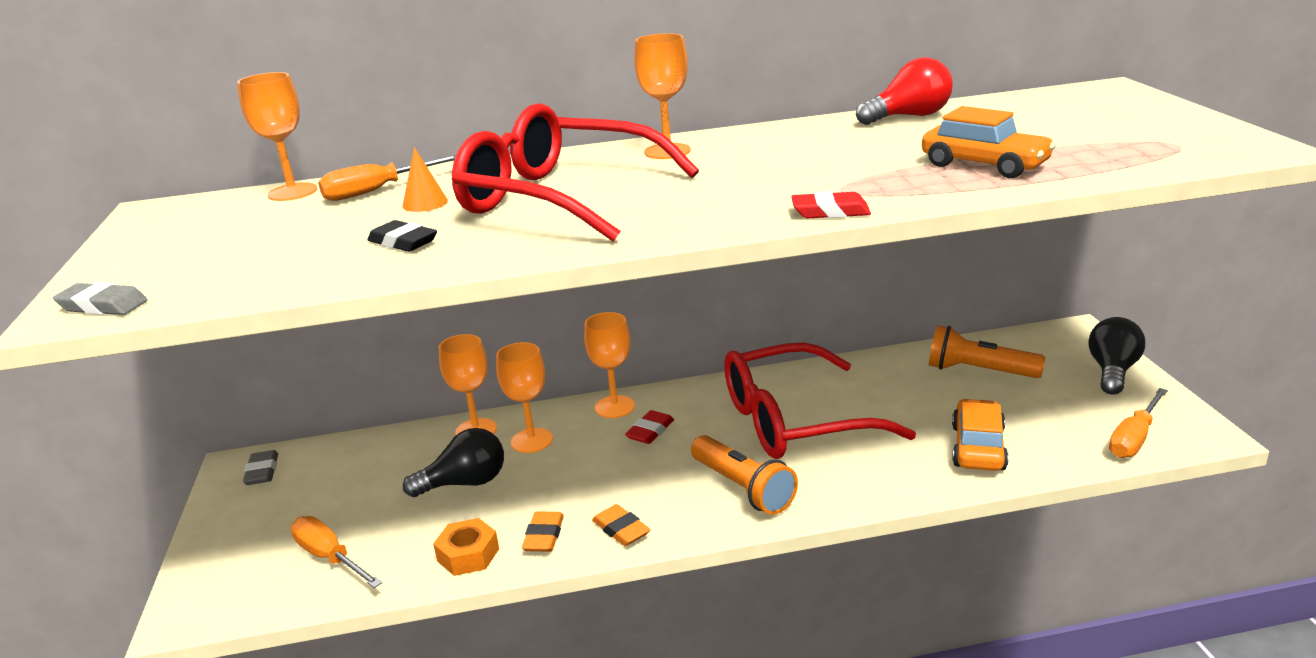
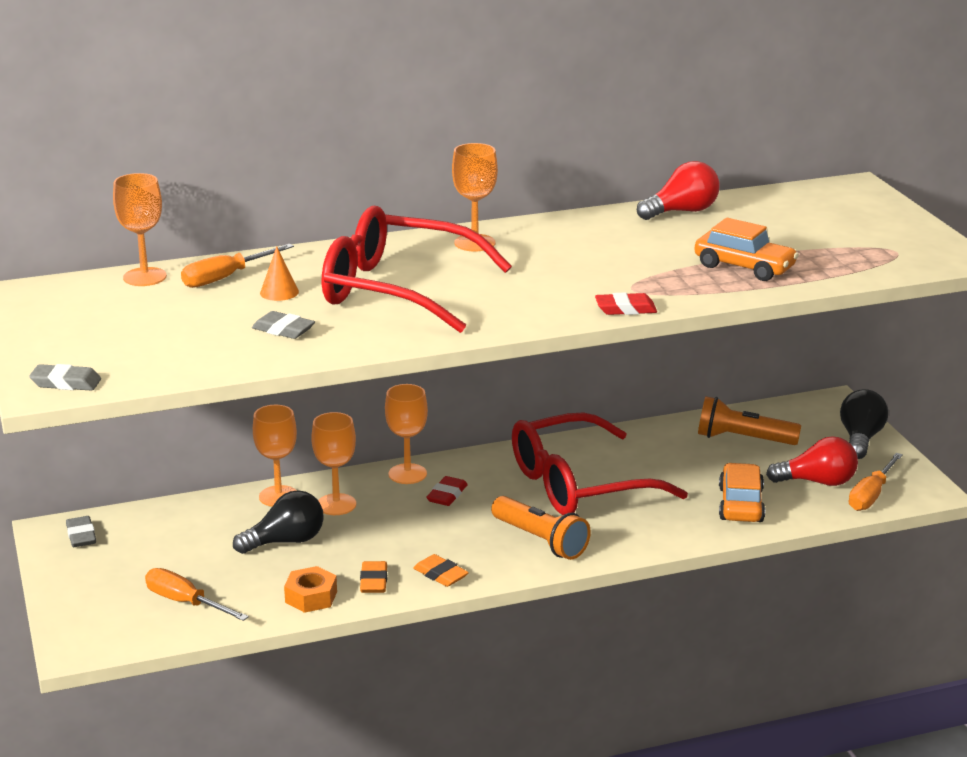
camera: 10 degrees left, 0 degrees up
(403, 242) = (283, 330): black eraser -> grey eraser
(1067, 421) = (817, 482): none -> red light bulb

